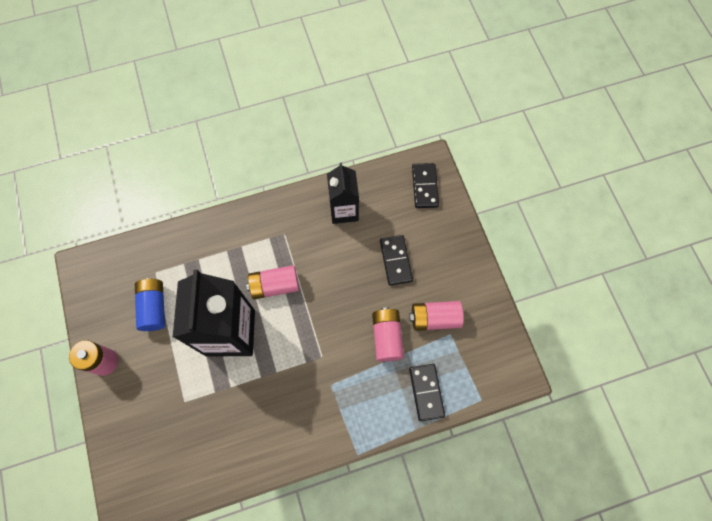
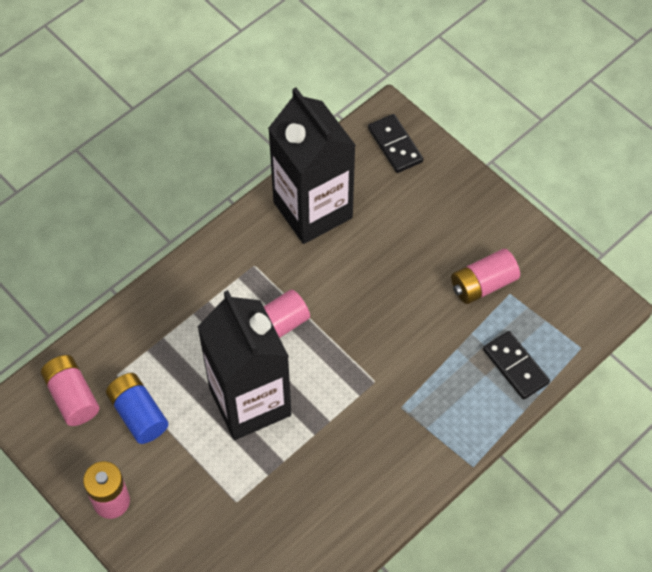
camera: 25 degrees left, 10 degrees down
(344, 210) = (312, 210): black carton -> black carton, size x1.67
(387, 337) = (439, 327): pink battery -> pink battery (72, 397)
(396, 261) = (405, 240): black domino -> none

